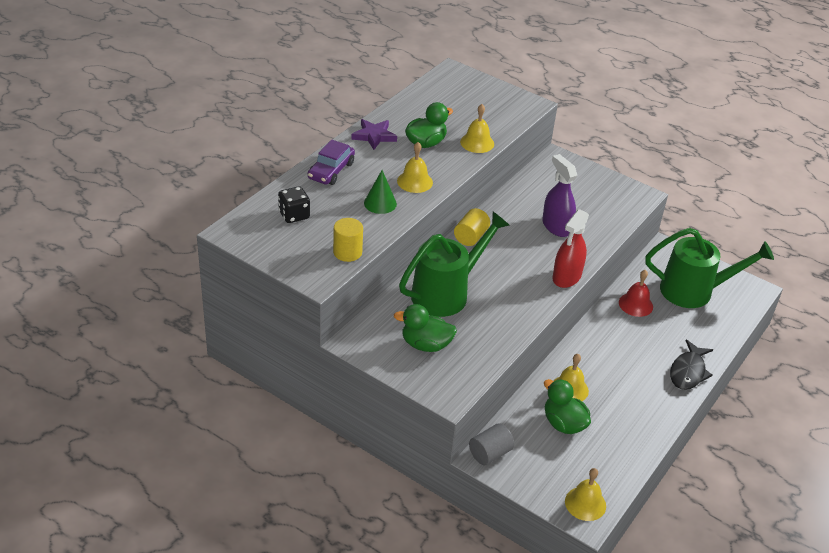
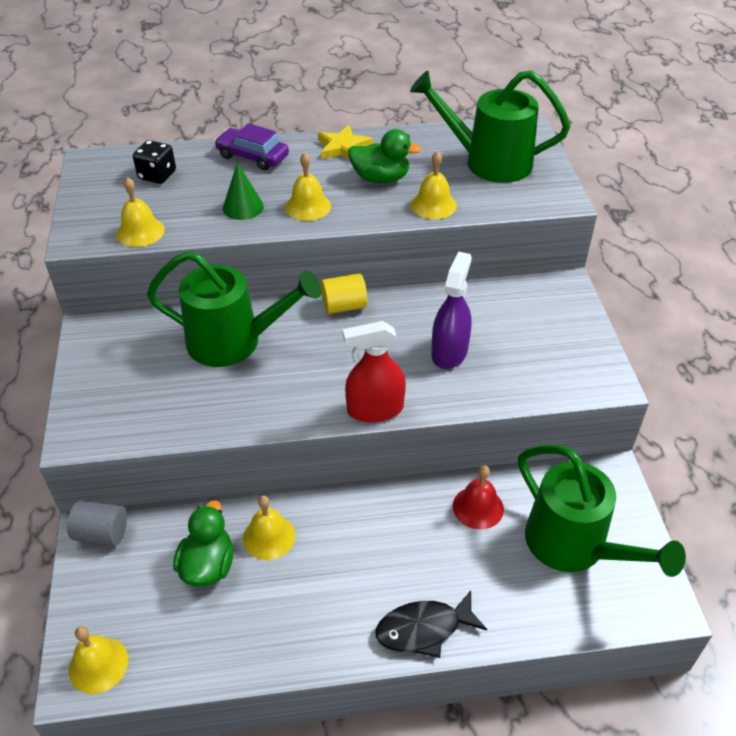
camera: 50 degrees right, 5 degrees up
(331, 171) = (253, 156): purple car -> purple car turned 45 degrees clockwise
(347, 252) = (140, 231): yellow cylinder -> yellow bell
(374, 136) = (343, 147): purple star -> yellow star
(425, 345) = (138, 375): green duck -> none
(464, 102) = (487, 162): none -> green watering can

